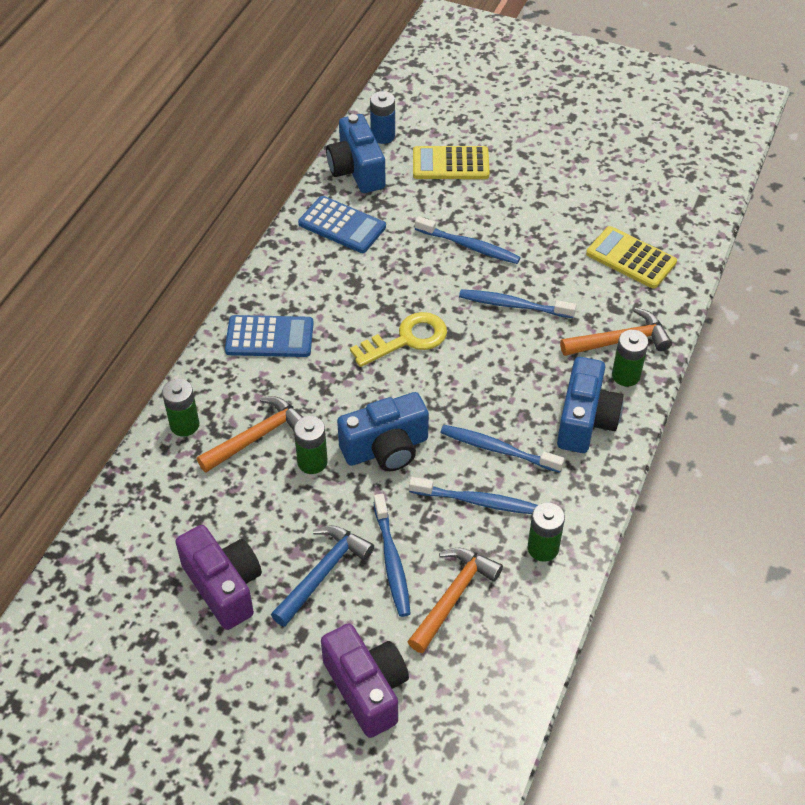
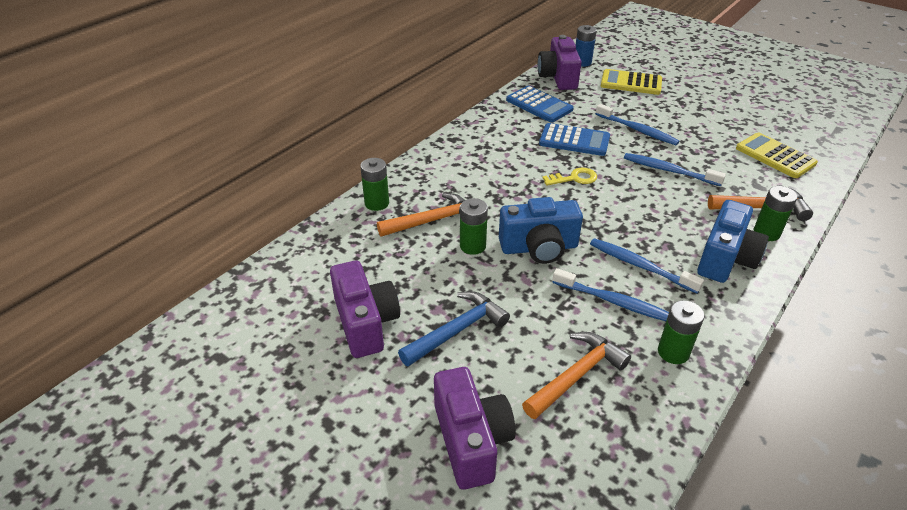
camera: 15 degrees right, 10 degrees down
(269, 337) = (463, 160): blue calculator -> blue calculator (574, 140)
(357, 170) = (558, 77): blue camera -> purple camera
(392, 561) = (523, 333): blue toothbrush -> none
(407, 339) = (574, 178): yellow key -> yellow key, size x0.65

